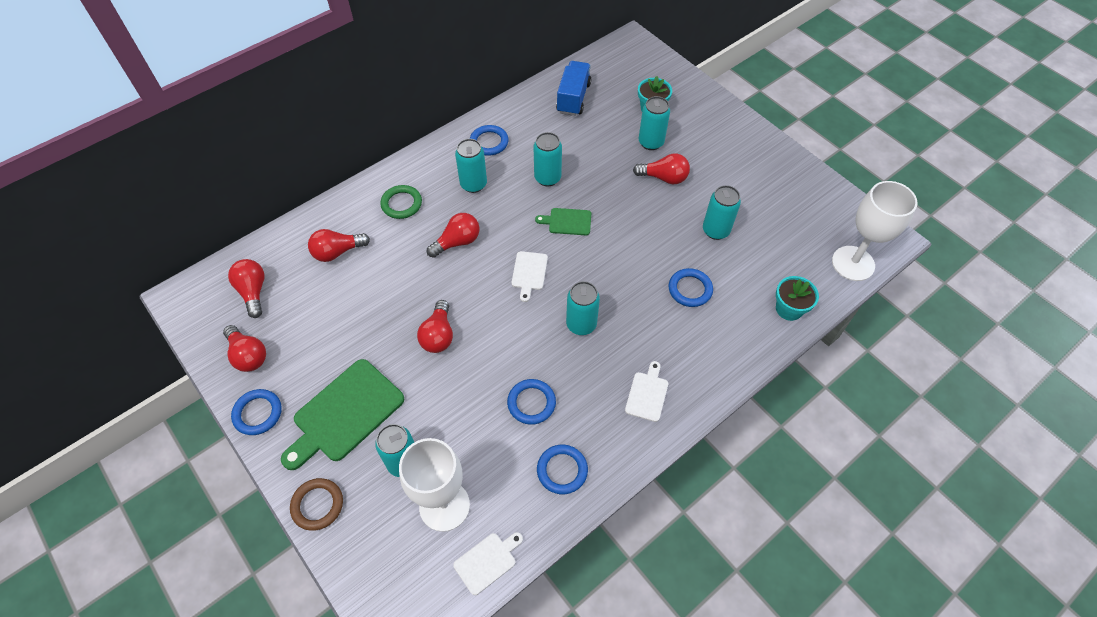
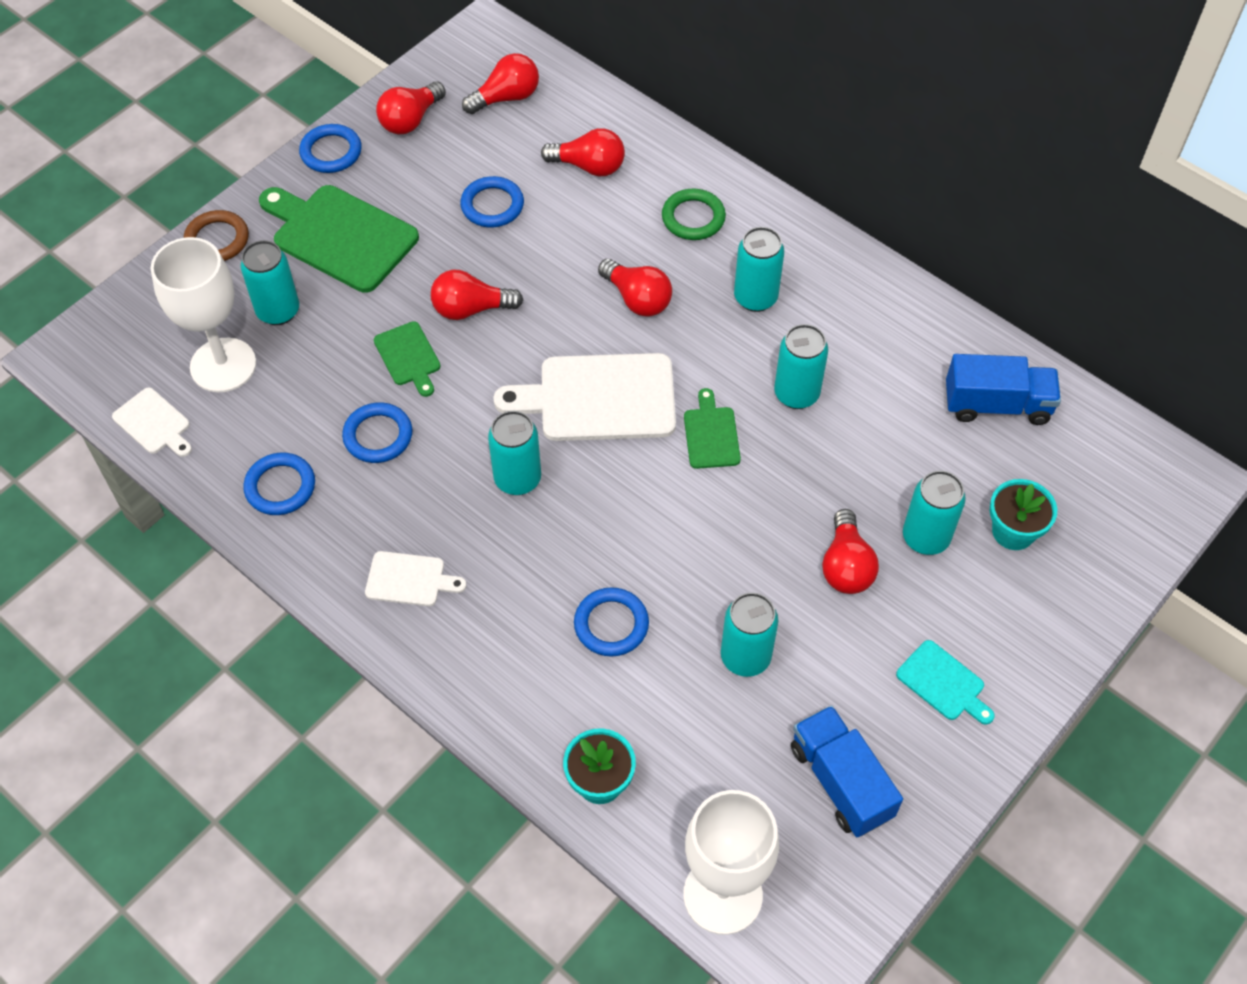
camera: 80 degrees right, 0 degrees up
(337, 252) = (589, 166): red light bulb -> red light bulb turned 135 degrees clockwise
(469, 377) = (408, 357): none -> green cutting board
(489, 142) = (851, 302): blue ring -> blue ring (492, 205)
(529, 273) = (599, 398): white cutting board -> white cutting board, size x1.96
(736, 153) = (943, 683): none -> turquoise cutting board
(790, 204) = (840, 782): none -> blue truck

